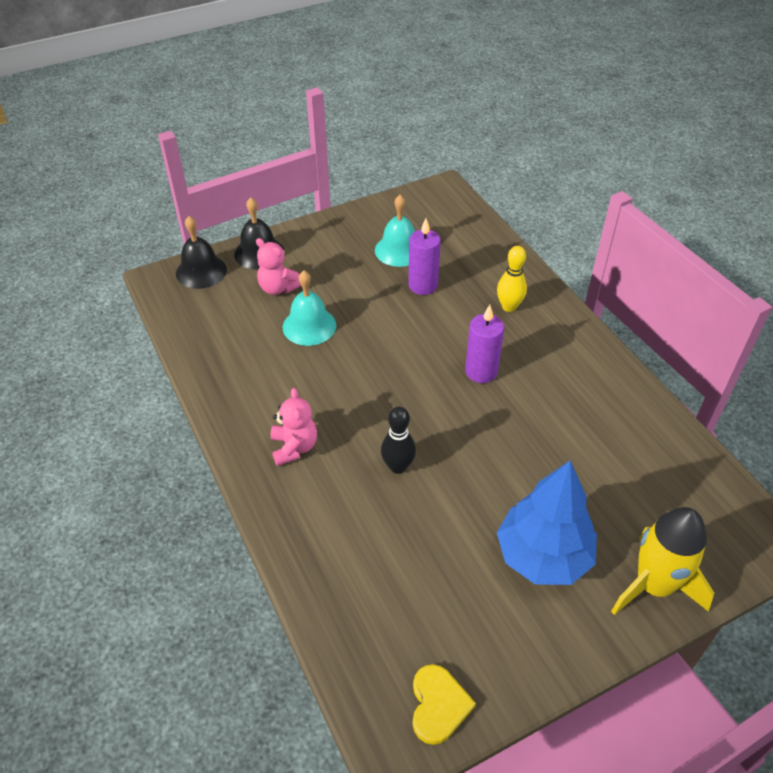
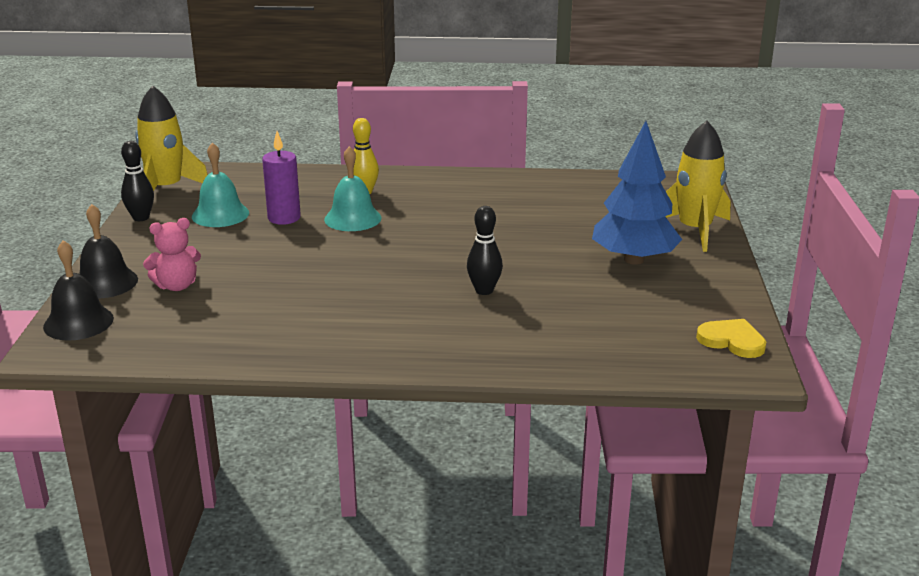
camera: 60 degrees left, 20 degrees down
(294, 447) = (404, 333): pink teddy bear -> none
(309, 326) = (256, 284): turquoise bell -> turquoise bell (352, 218)
(360, 216) = (141, 218): none -> black bowling pin
(414, 202) = (166, 189): none -> yellow rocket
(481, 371) = (422, 225): purple candle -> none

